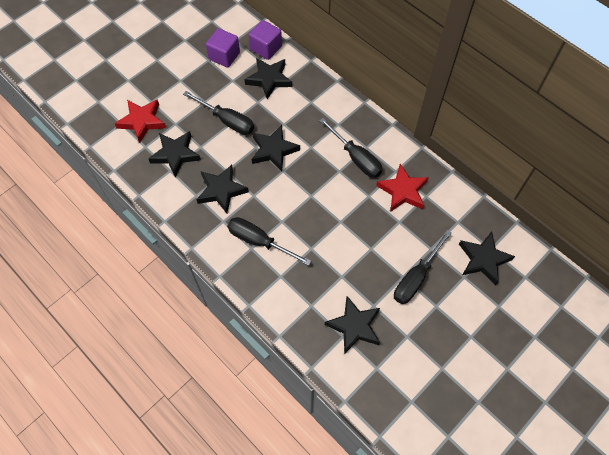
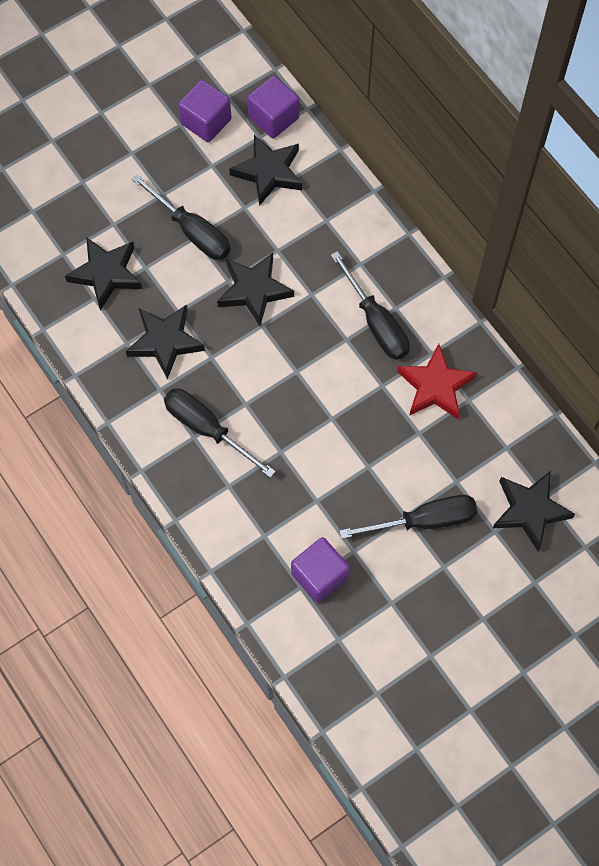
camera: 10 degrees right, 5 degrees up
(142, 121) = (64, 212): red star -> none
(354, 326) = (319, 576): black star -> purple cube
(416, 277) = (424, 520): black screwdriver -> black screwdriver turned 150 degrees counterclockwise

